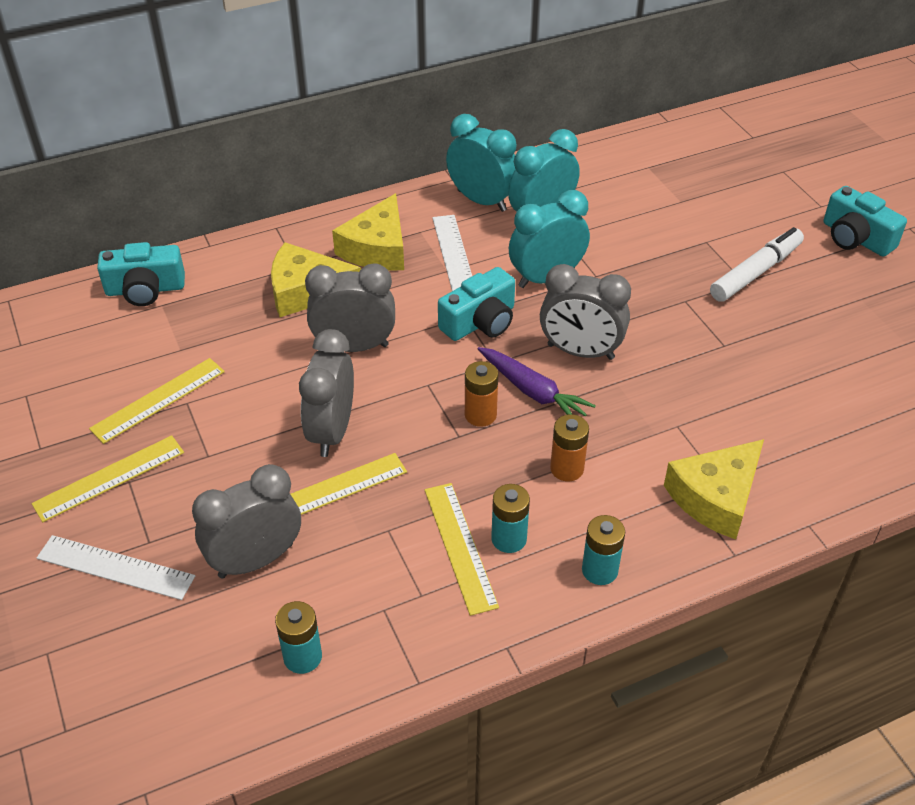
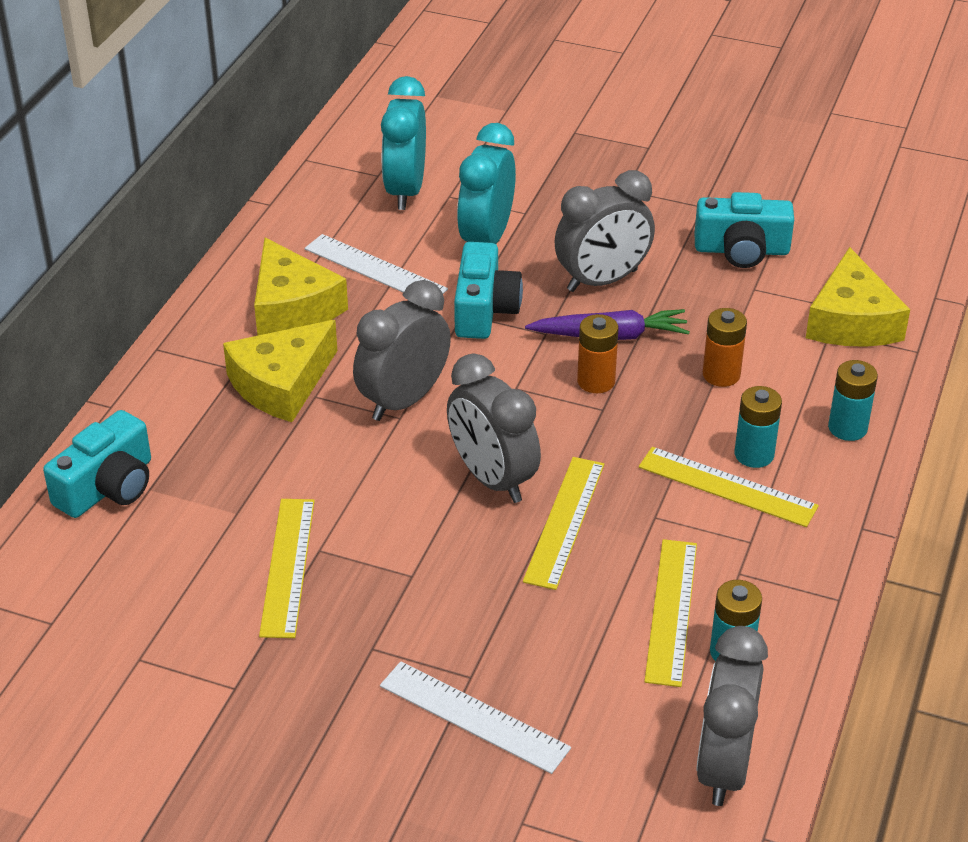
camera: 45 degrees left, 5 degrees down
(109, 478) = (349, 659): yellow ruler -> yellow ruler (671, 611)
(115, 567) = (474, 716): white ruler -> white ruler turned 60 degrees clockwise
(256, 560) = (585, 618): grey clock -> grey clock (723, 767)
(482, 200) = (328, 207): turquoise clock -> none
(756, 272) = (647, 134): white marker -> none
(855, 238) = (684, 64): turquoise camera -> turquoise camera (741, 250)

